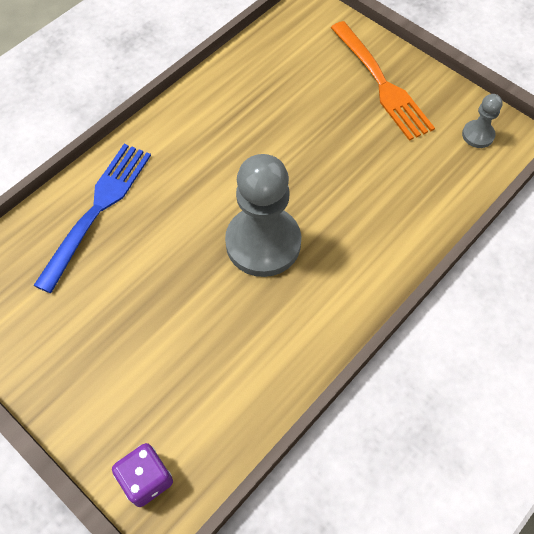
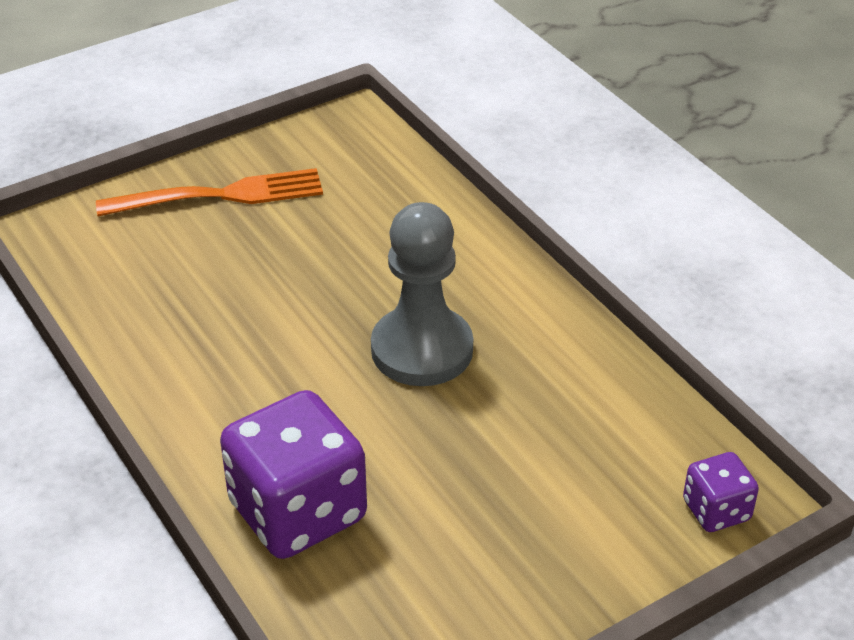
camera: 75 degrees left, 20 degrees down
(97, 210) = (298, 512): blue fork -> purple dice
(478, 135) = (342, 141): grey pawn -> none

